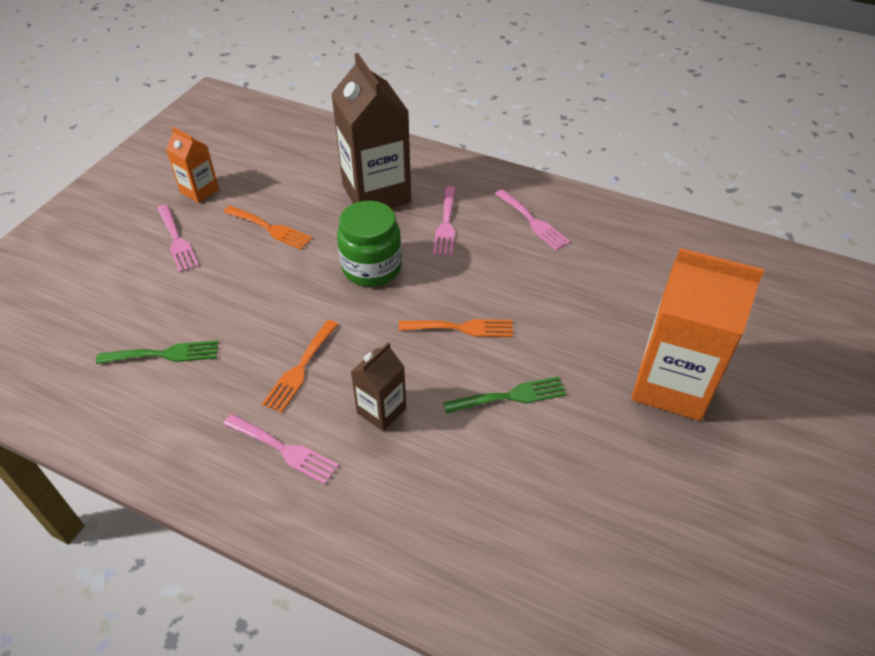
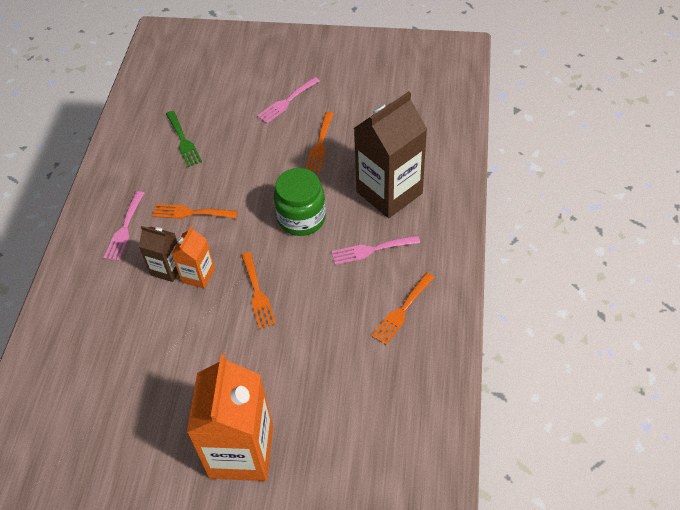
camera: 75 degrees right, 5 degrees up
(199, 191) = (343, 90): orange carton -> orange carton (198, 275)
(511, 396) = (200, 341): green fork -> none
(533, 222) = (402, 311): pink fork -> orange fork

